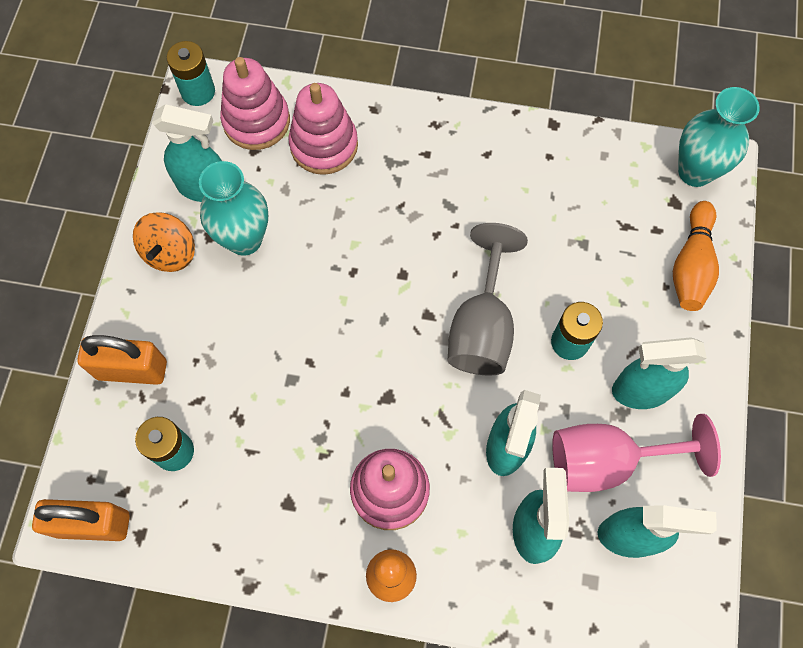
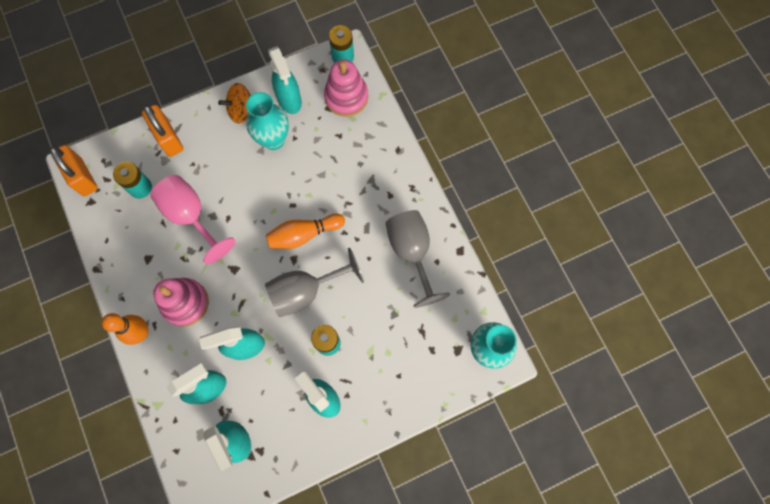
camera: 55 degrees right, 5 degrees up
(324, 145) = (356, 140): pink stacking toy -> none
(518, 175) = (412, 252): none -> grey goblet
(607, 461) = (272, 404): pink goblet -> pink goblet (191, 216)
(691, 265) = (422, 382): orange bowling pin -> orange bowling pin (304, 234)

